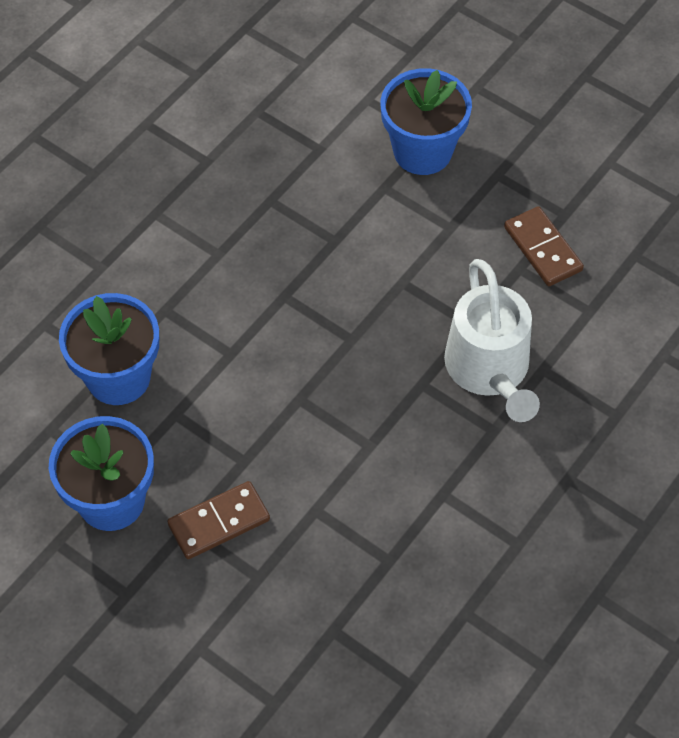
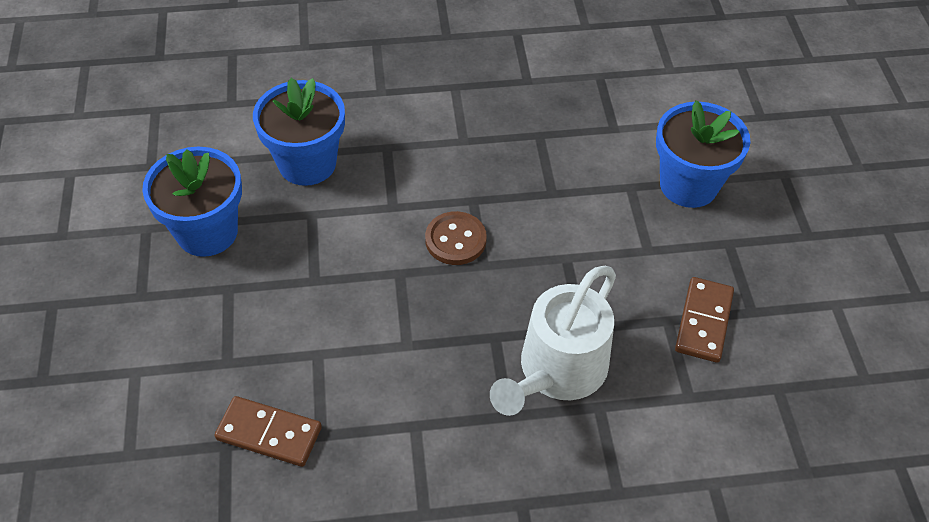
camera: 45 degrees right, 5 degrees down
(219, 522) = (249, 304): brown domino -> brown domino (269, 433)
(309, 338) = (455, 240): none -> brown button

